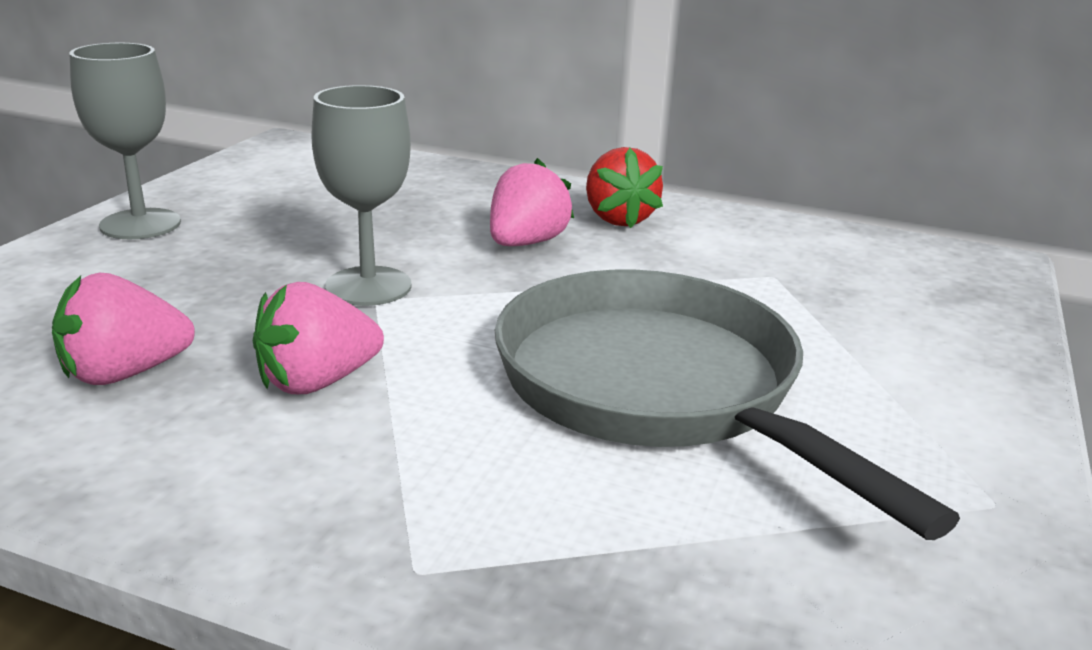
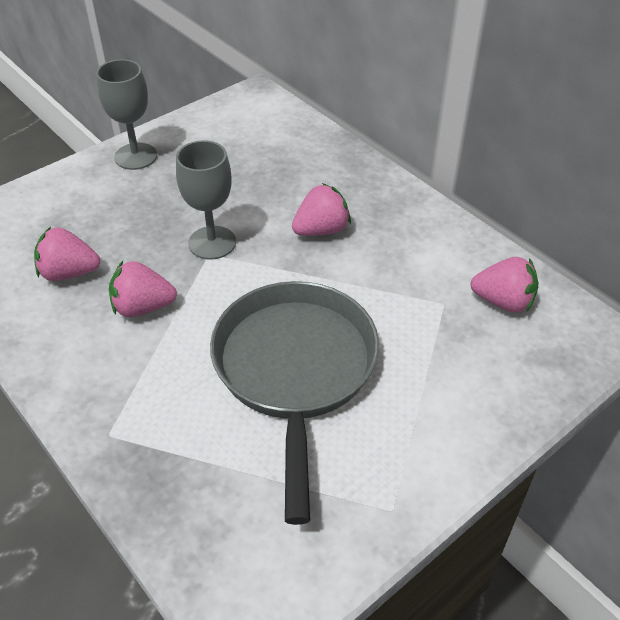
camera: 30 degrees right, 20 degrees up
(618, 219) = (395, 222): red strawberry -> none
(841, 258) = (503, 302): none -> pink strawberry

